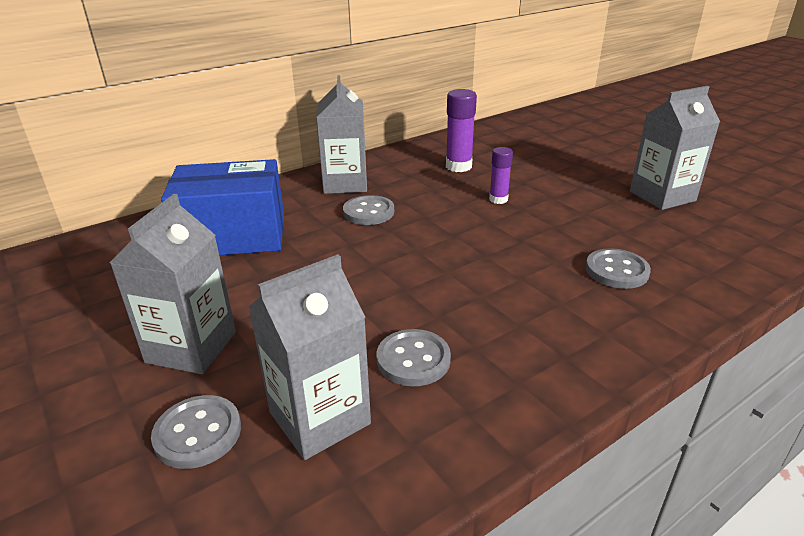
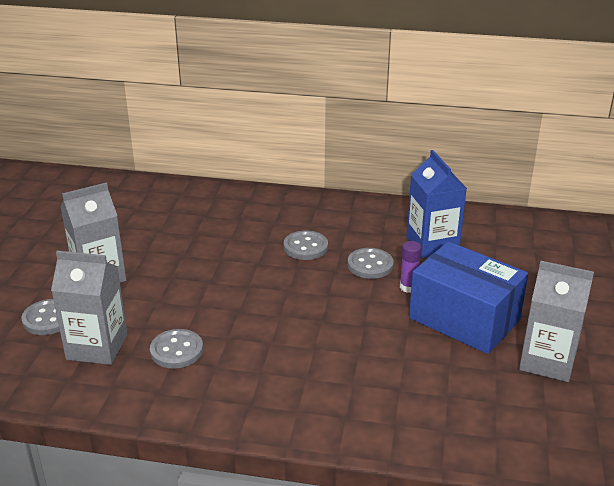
camera: 45 degrees right, 0 degrees up
(233, 235) = (207, 220): blue box -> blue box (464, 319)
(345, 183) = (328, 216): grey carton -> none
(458, 166) = (432, 244): purple glue stick -> blue carton
(616, 271) = (383, 385): grey button -> grey button (370, 265)

